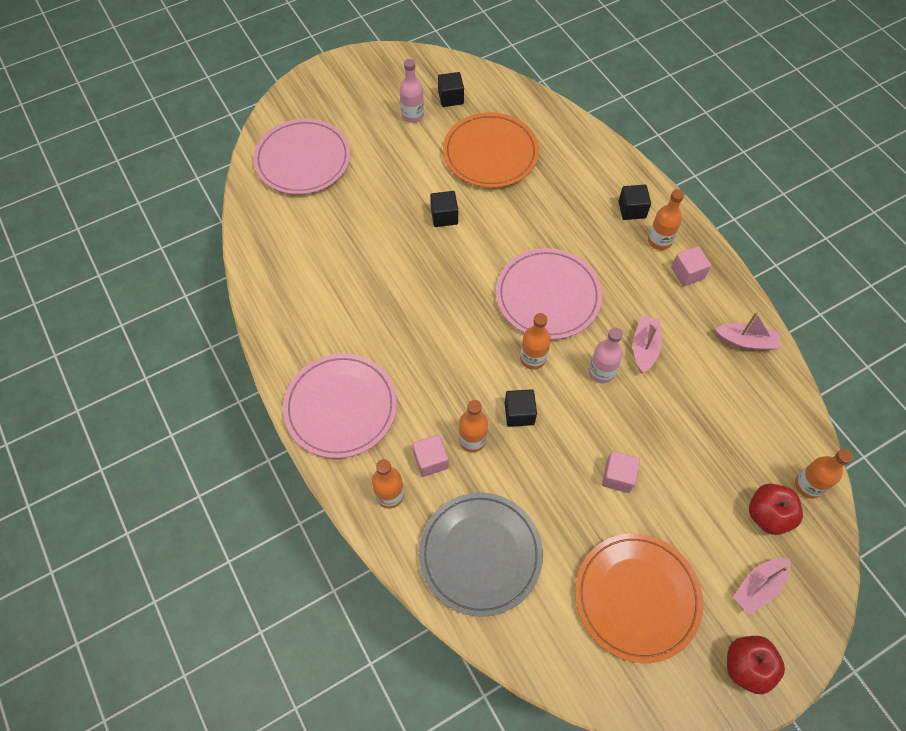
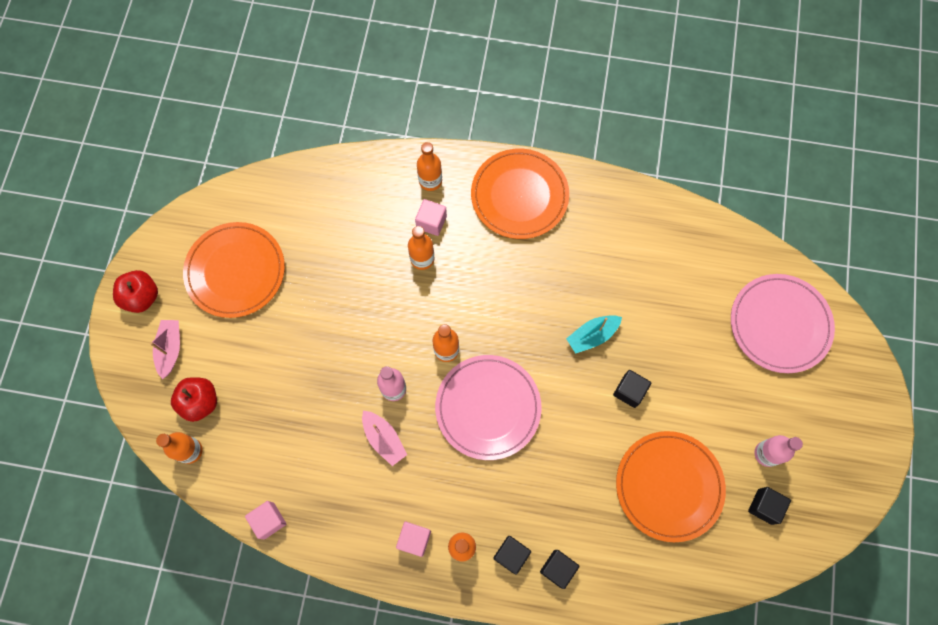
camera: 130 degrees right, 10 degrees up
(341, 407) = (519, 195): pink plate -> orange plate
(422, 267) = (592, 336): none -> turquoise boat
(480, 554) = (345, 204): grey plate -> none
(519, 413) = (413, 305): black cube -> black cube (558, 569)
(618, 477) = (313, 329): pink cube -> pink cube (269, 520)
(745, 341) = (321, 523): pink boat -> none

